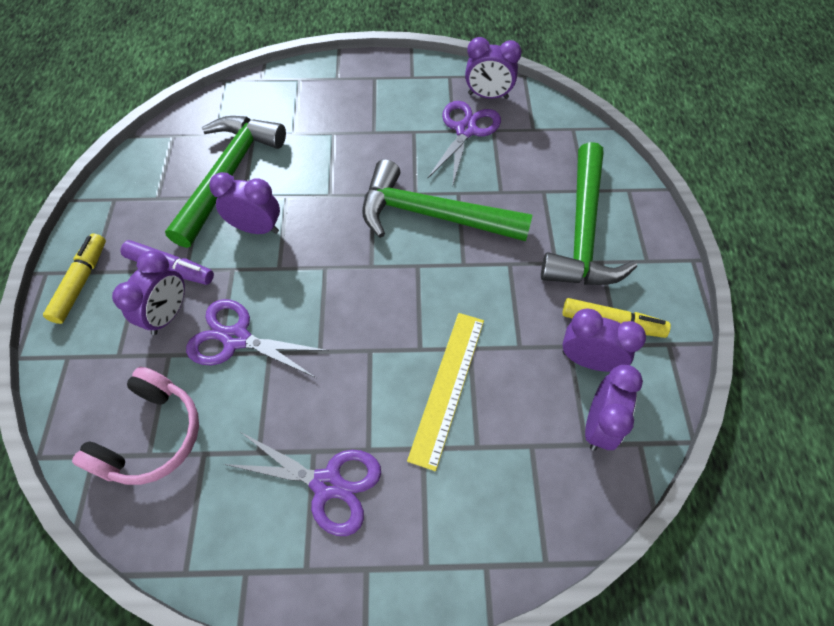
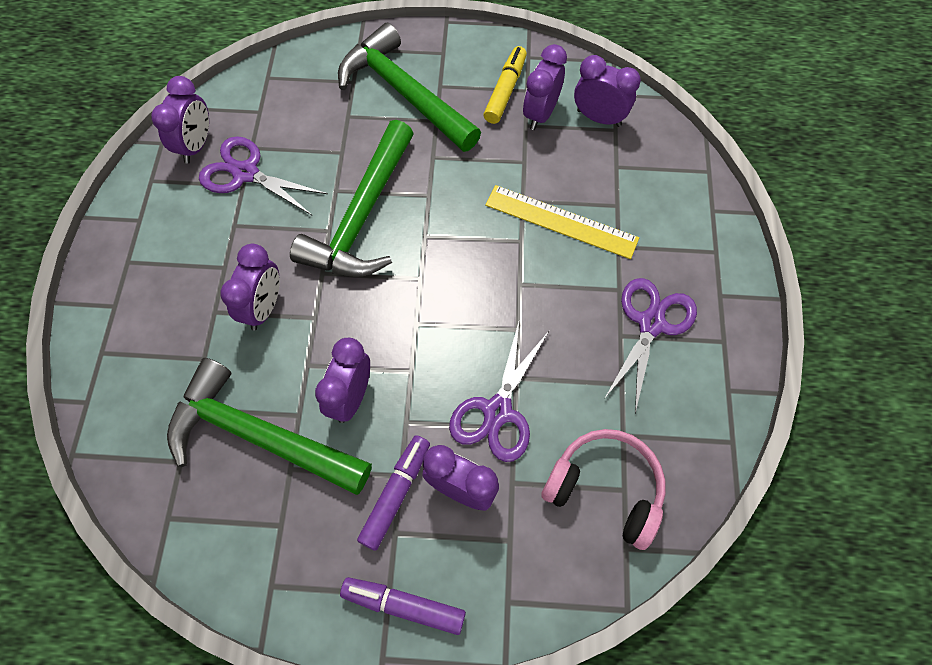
camera: 85 degrees left, 5 degrees up
(81, 282) = (404, 605): yellow marker -> purple marker
(338, 161) = (264, 307): none -> purple clock
(583, 232) = (404, 93): green hammer -> green hammer turned 150 degrees counterclockwise

